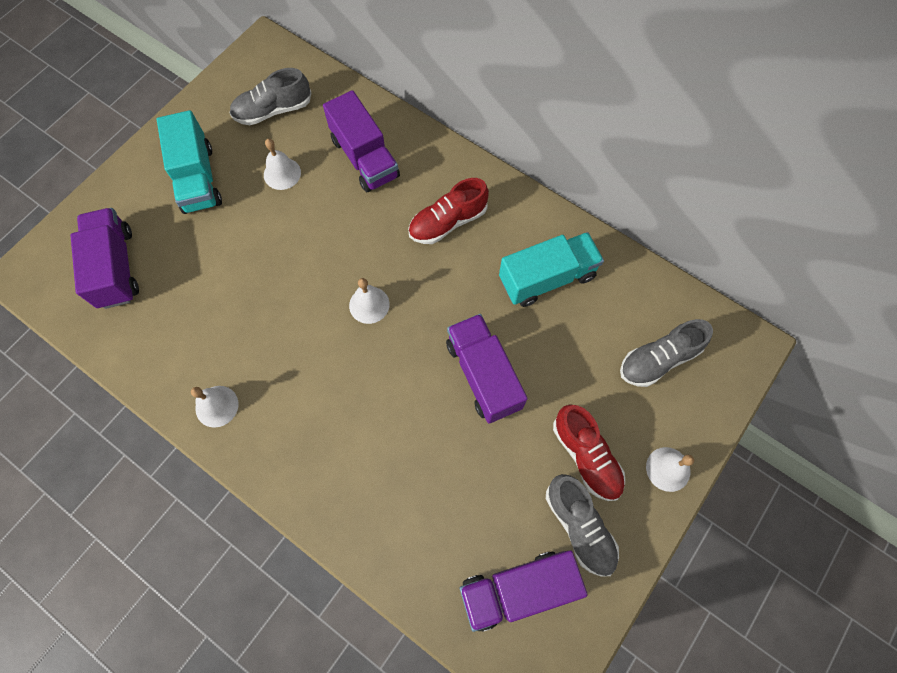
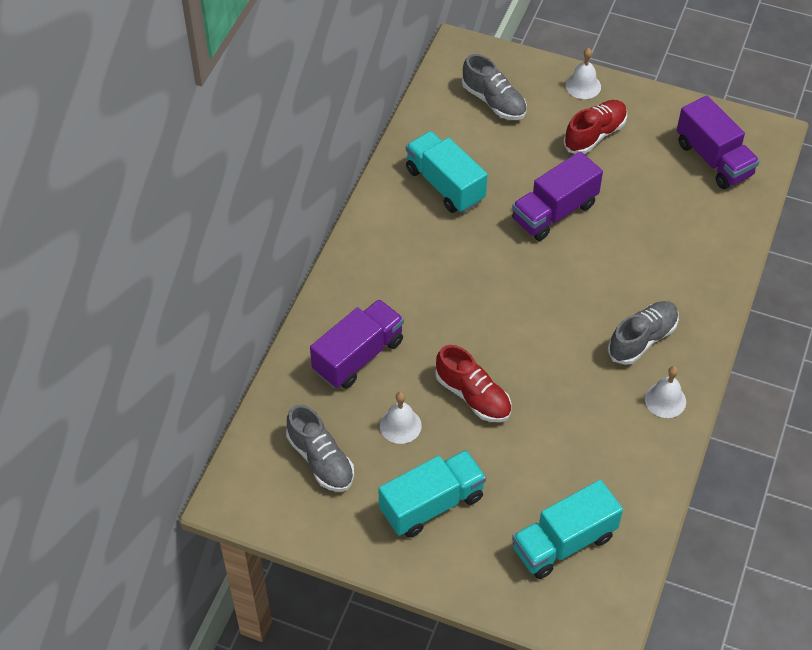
camera: 105 degrees left, 15 degrees down
(116, 268) = (564, 542): purple truck -> turquoise truck
(369, 305) = (521, 310): white bell -> none
(448, 222) = (412, 269): red shoe -> red shoe (473, 396)
(579, 526) = (651, 131): grey shoe -> grey shoe (642, 339)

